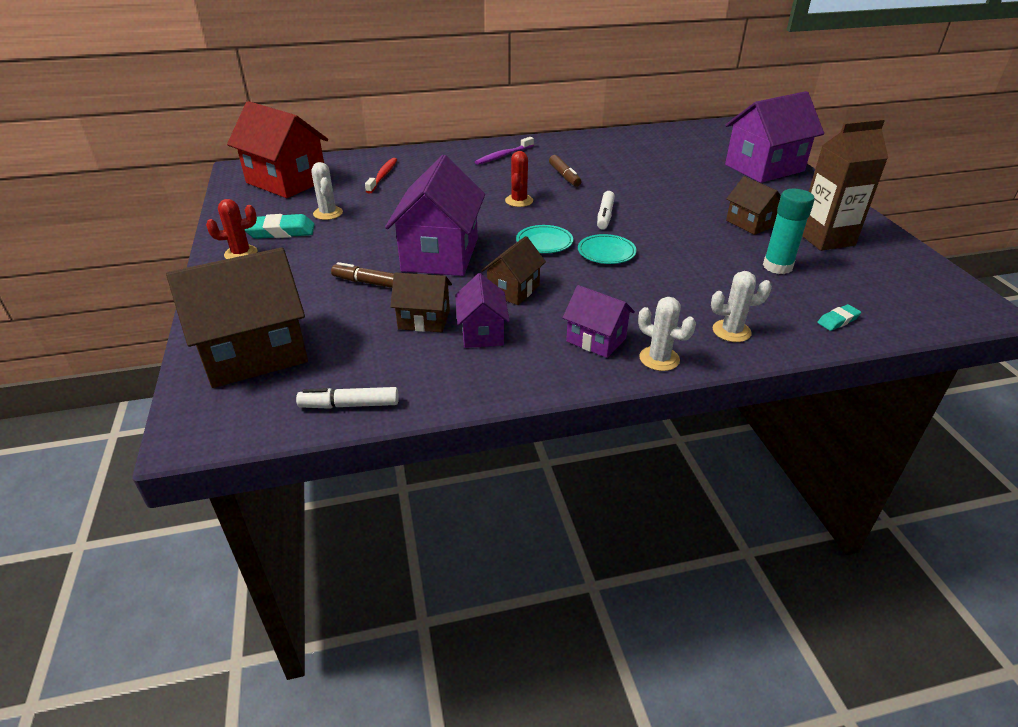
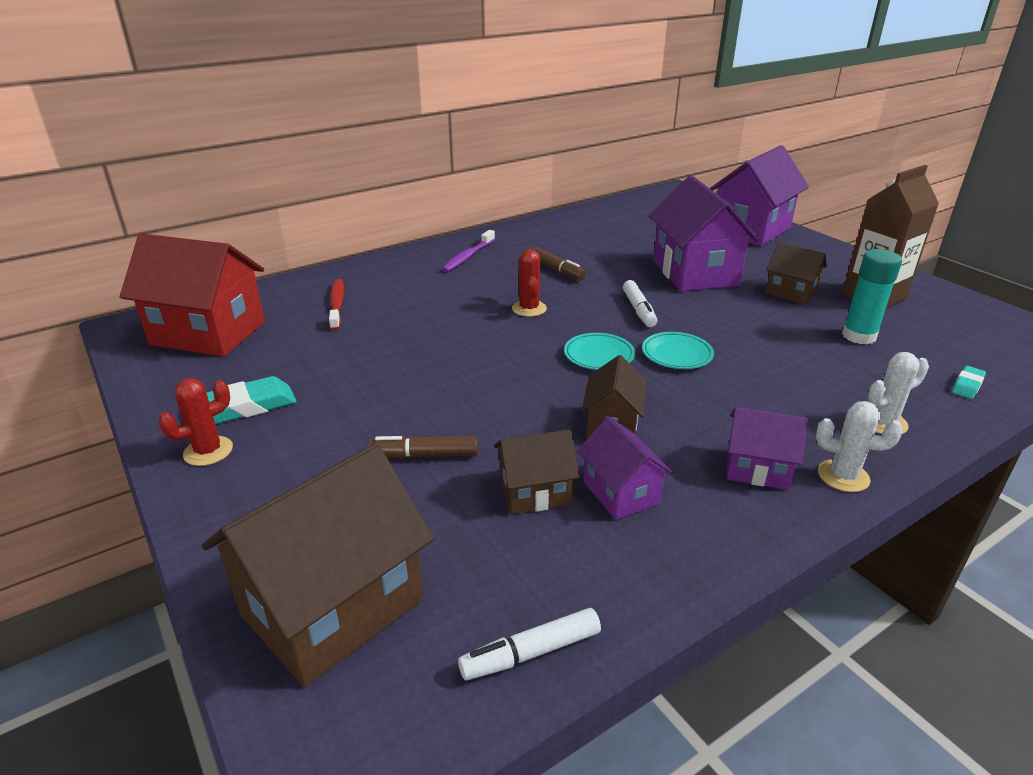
camera: 20 degrees left, 5 degrees down
(328, 213) = (298, 367): white cactus -> none
(440, 255) = (488, 396): purple house -> purple house (695, 273)

